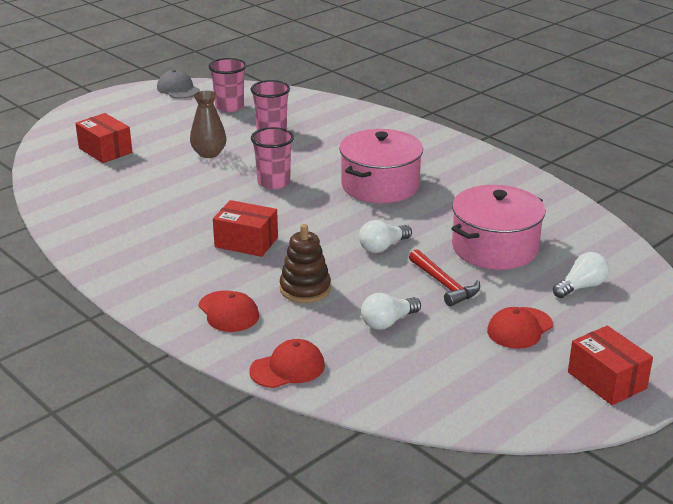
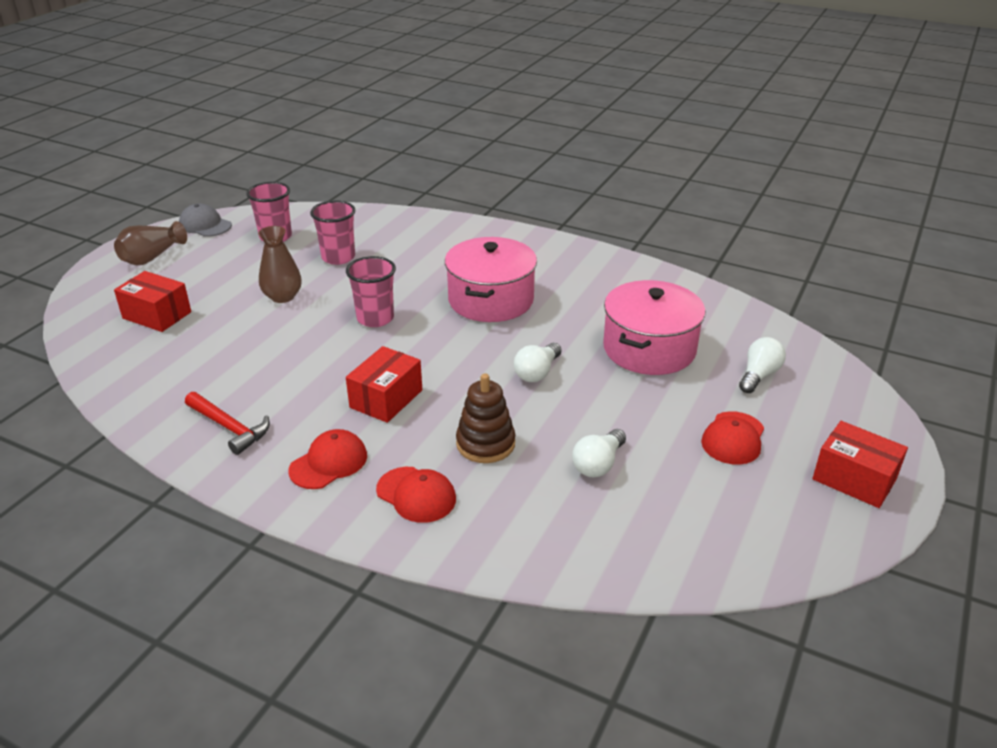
camera: 20 degrees left, 5 degrees up
(123, 107) = (152, 257): none -> brown vase
(246, 242) = (386, 399): red box -> red box turned 60 degrees counterclockwise
(287, 368) = (526, 553): red cap -> red cap (329, 463)
(444, 285) = (627, 404): red hammer -> red hammer (230, 428)

